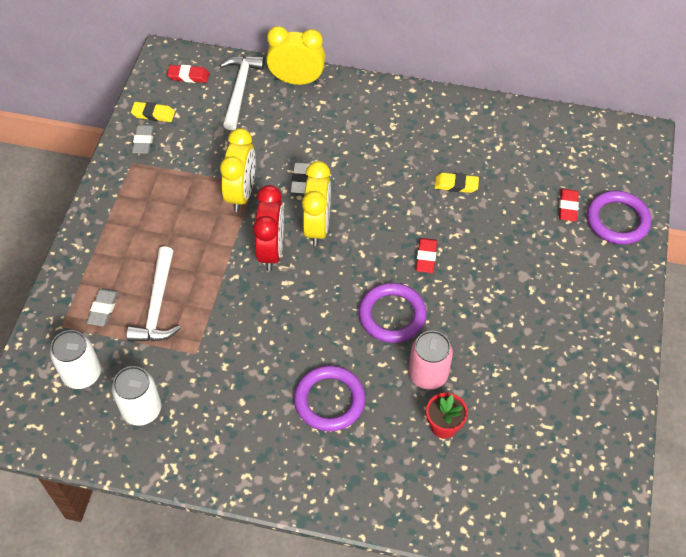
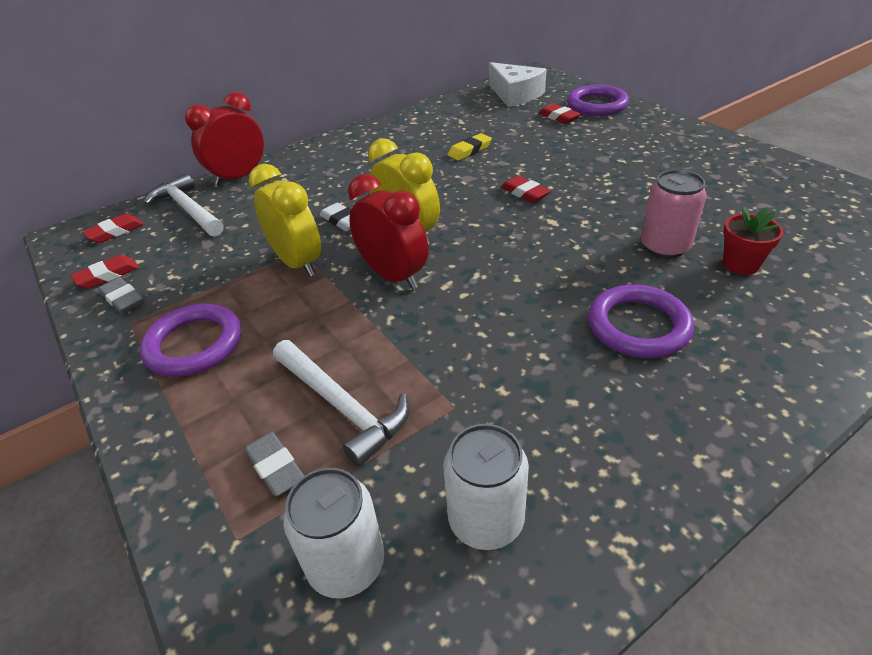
camera: 45 degrees left, 15 degrees down
(153, 114) = (107, 275): yellow eraser -> red eraser
(297, 80) = (239, 177): yellow clock -> red clock
(392, 315) = (568, 237): purple ring -> purple ring (194, 344)
(582, 151) = (515, 95): none -> white cheese

